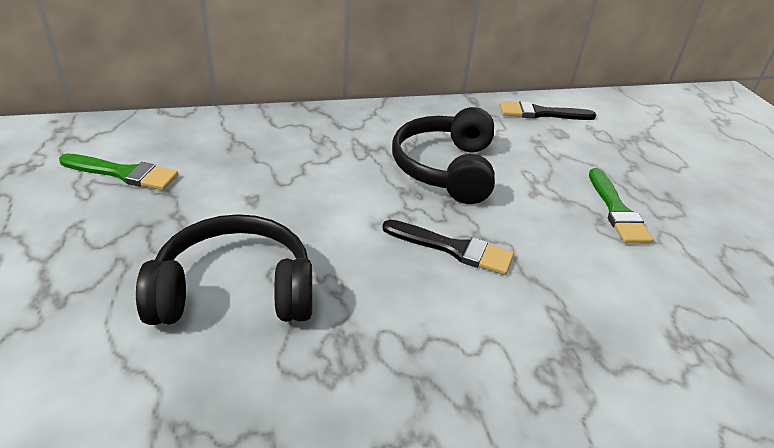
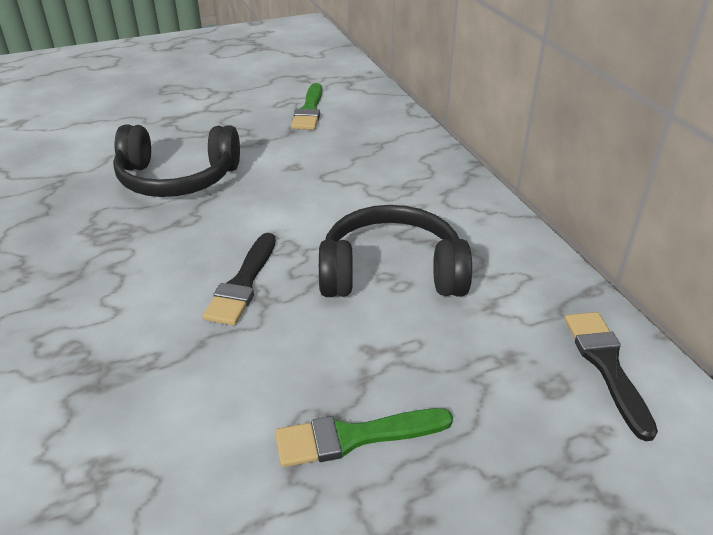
camera: 85 degrees right, 0 degrees up
(235, 291) = (177, 178): black headphones -> black headphones turned 105 degrees clockwise

